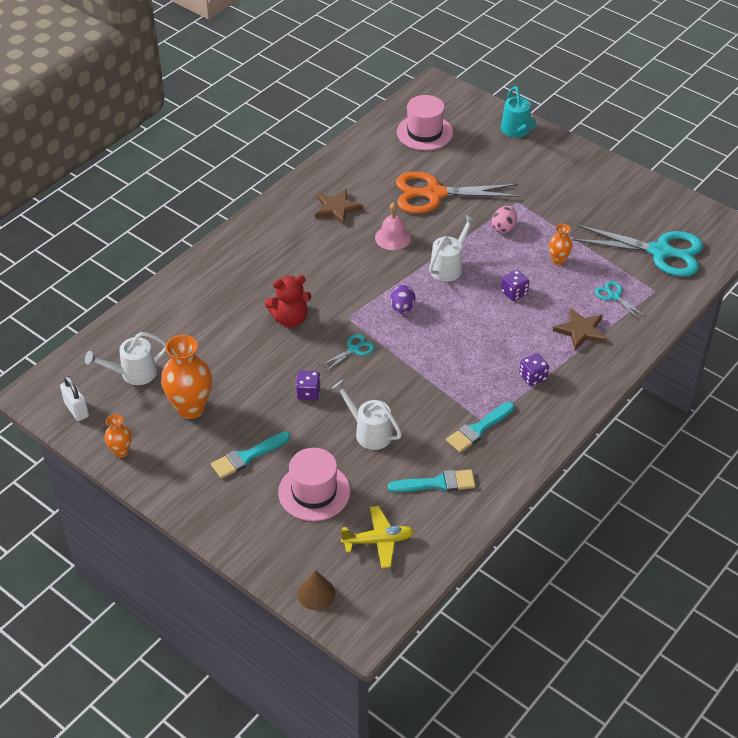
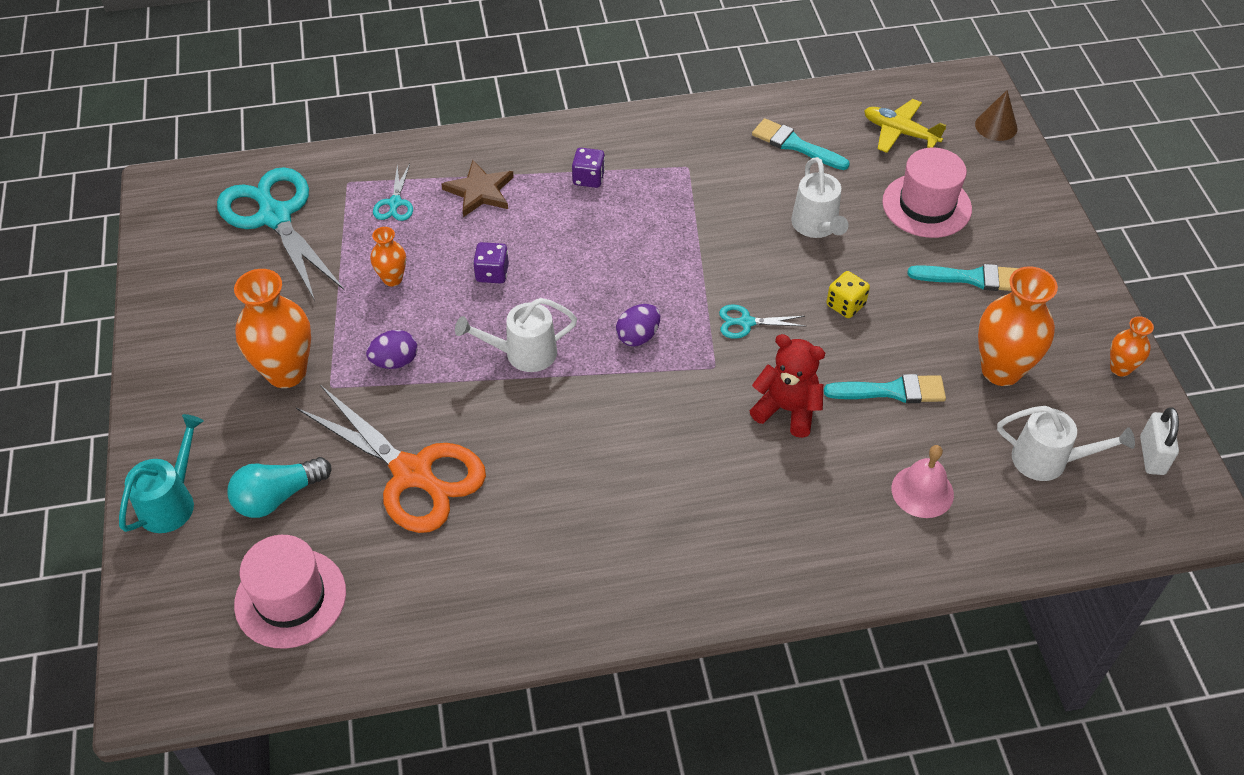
camera: 140 degrees left, 5 degrees up
(308, 393) = (845, 305): purple dice -> yellow dice
(337, 208) = (565, 543): brown star -> none
(393, 237) = (543, 441): pink bell -> pink bell (922, 491)
(478, 156) = (278, 497): none -> turquoise light bulb
(478, 429) = (701, 165): turquoise brush -> turquoise brush (892, 391)
(503, 228) = (395, 361): pink egg -> purple egg
(544, 195) = (286, 372): none -> orange vase

